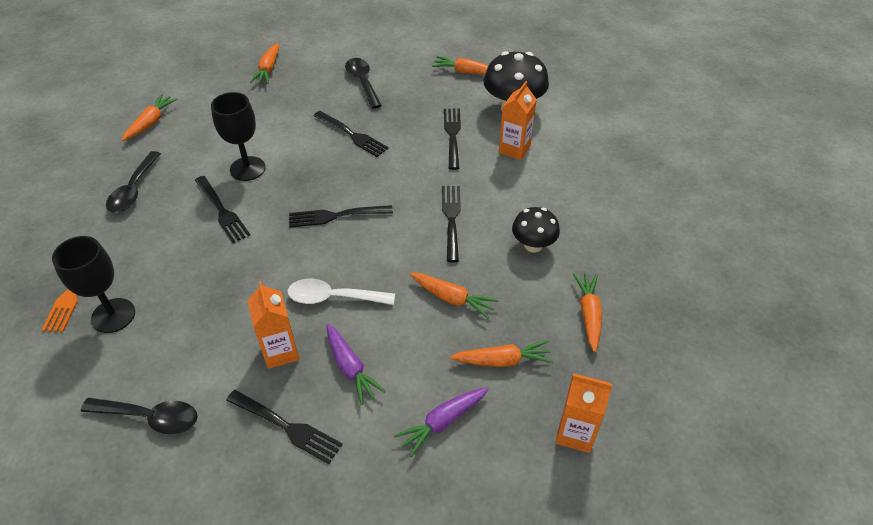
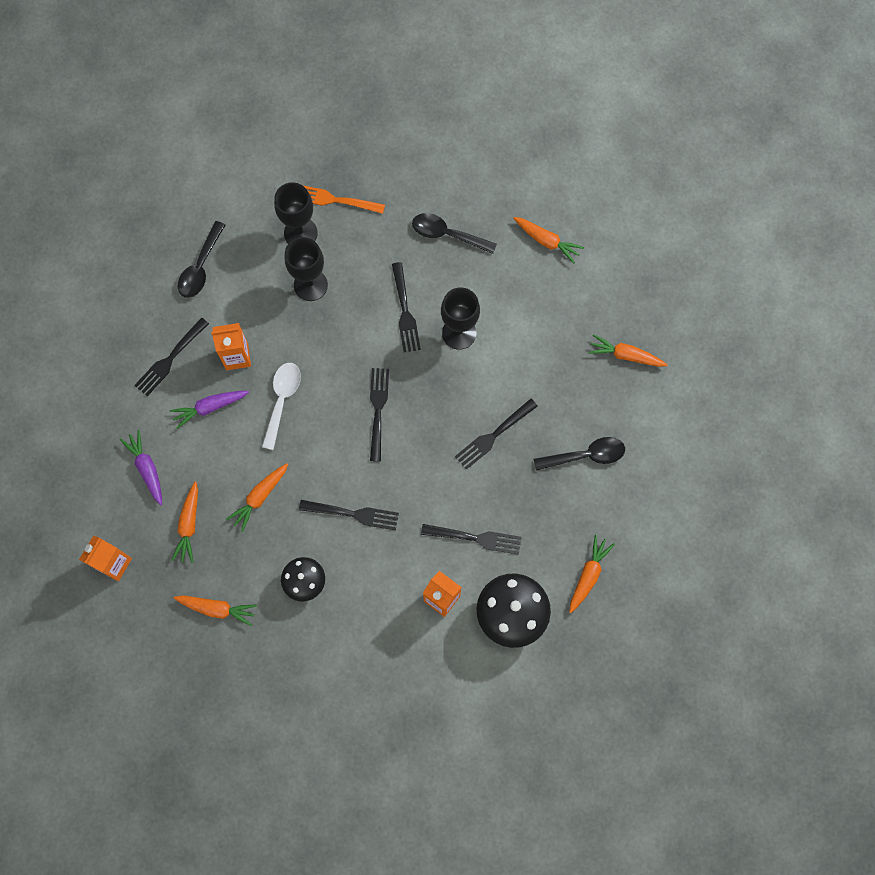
camera: 100 degrees right, 25 degrees up
(185, 294) = (310, 285): none -> black goblet
(221, 210) = (404, 310): black fork -> black fork turned 75 degrees counterclockwise

